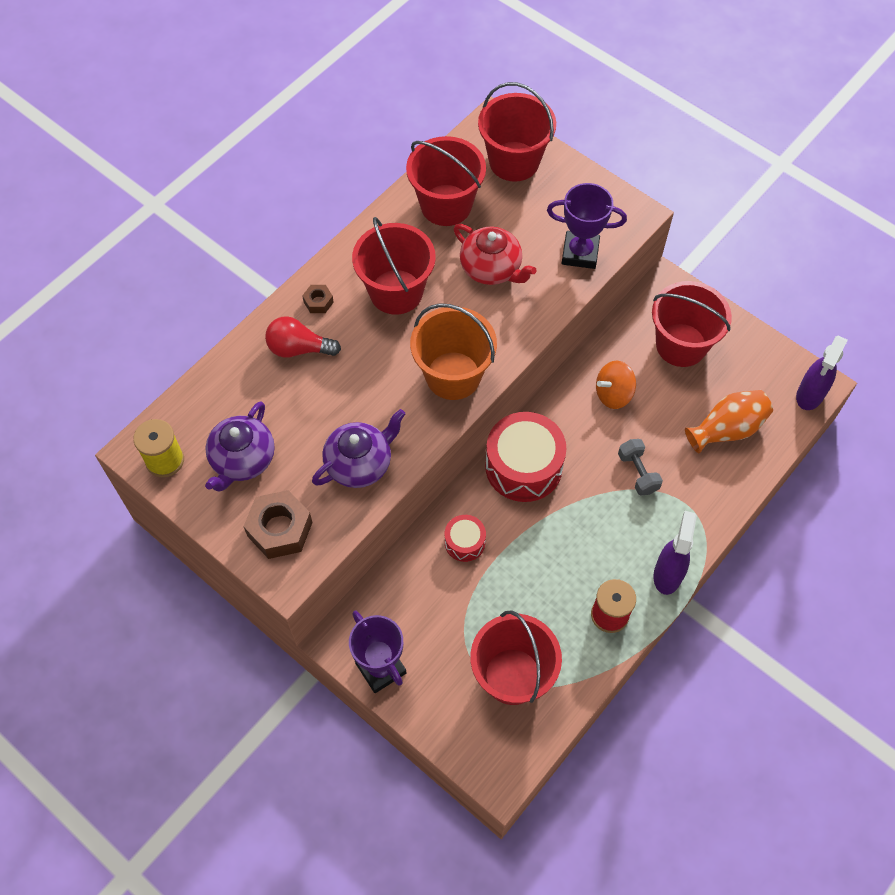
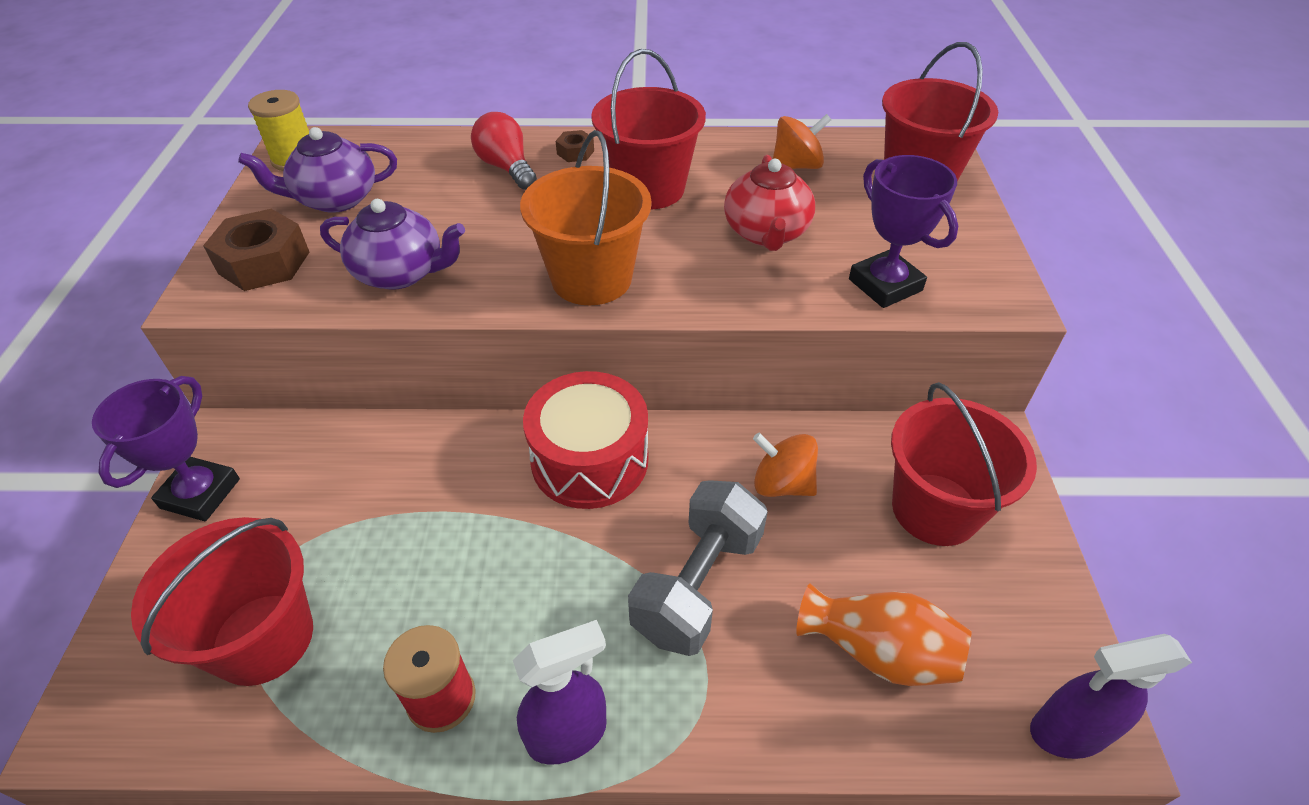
camera: 50 degrees right, 15 degrees down
(446, 205) = (796, 166): red bucket -> orange spinning top
(464, 542) = (435, 468): red drum -> none
(637, 473) = (697, 584): grey dumbbell -> grey dumbbell, size x1.77

